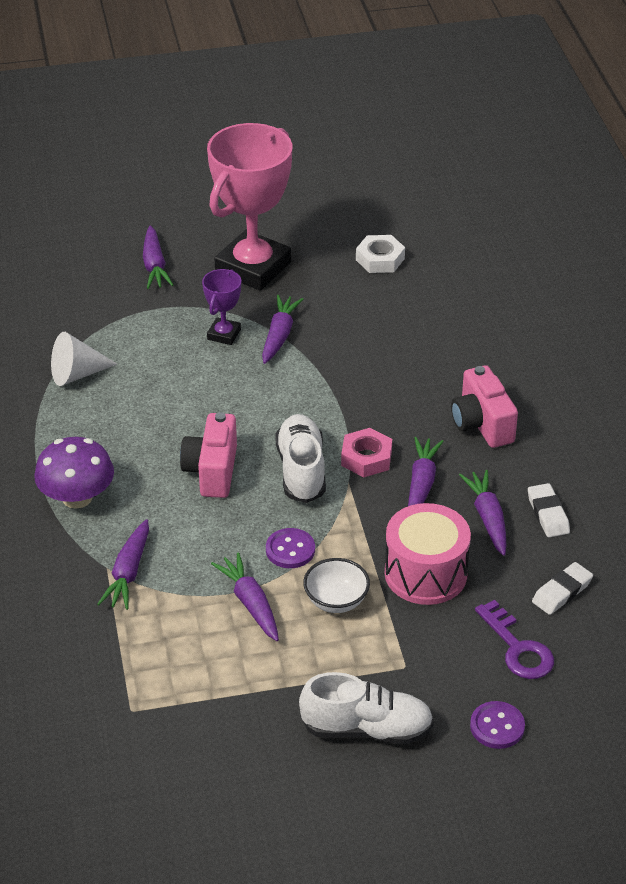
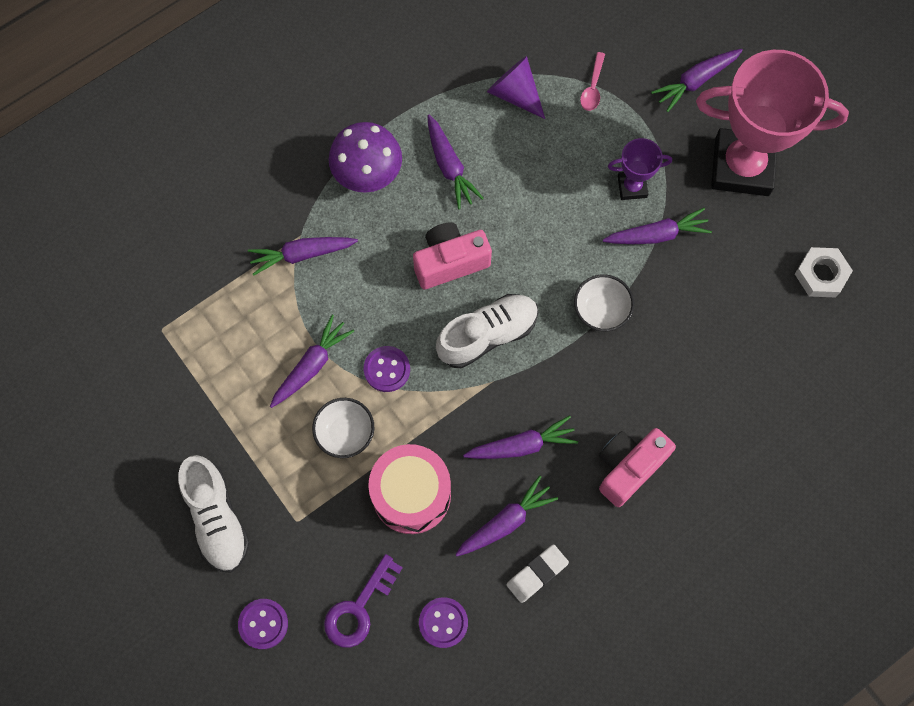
camera: 65 degrees right, 30 degrees up
(77, 374) = (515, 93): white cone -> purple cone
(111, 325) = (592, 87): none -> pink spoon
(116, 440) = (449, 166): none -> purple carrot
(326, 392) = (601, 310): none -> white bowl
(366, 458) = (531, 383): pink nut -> none
(562, 592) = (443, 622): white eraser -> purple button

